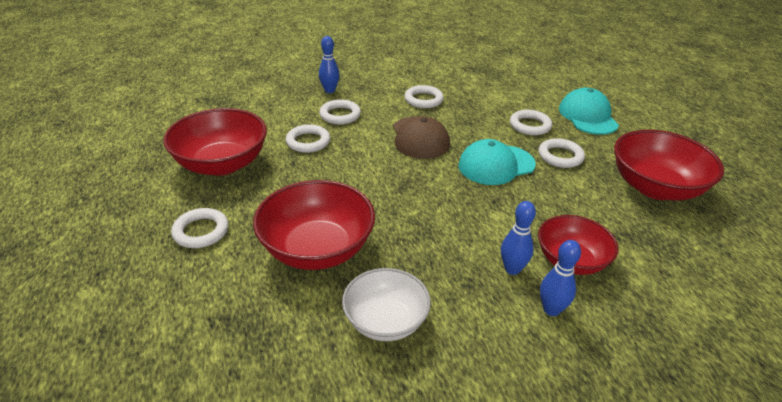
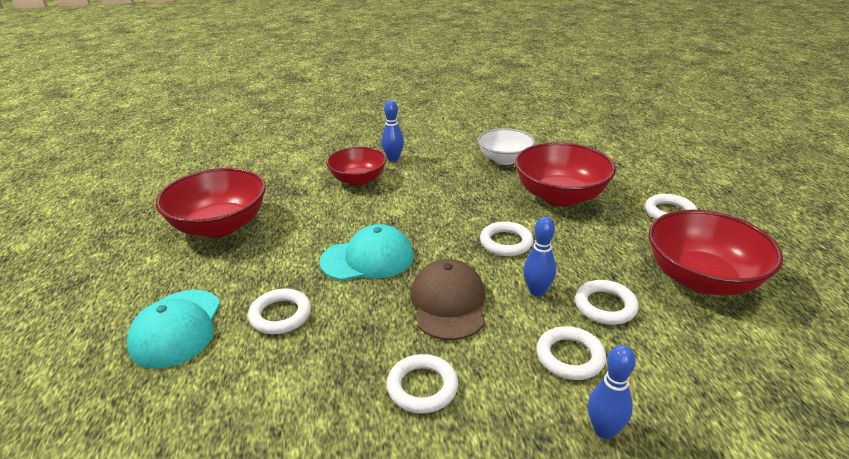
camera: 170 degrees left, 5 degrees down
(512, 269) = (406, 178): blue bowling pin -> blue bowling pin (537, 291)
(560, 156) = (283, 265): white ring -> white ring (506, 242)

